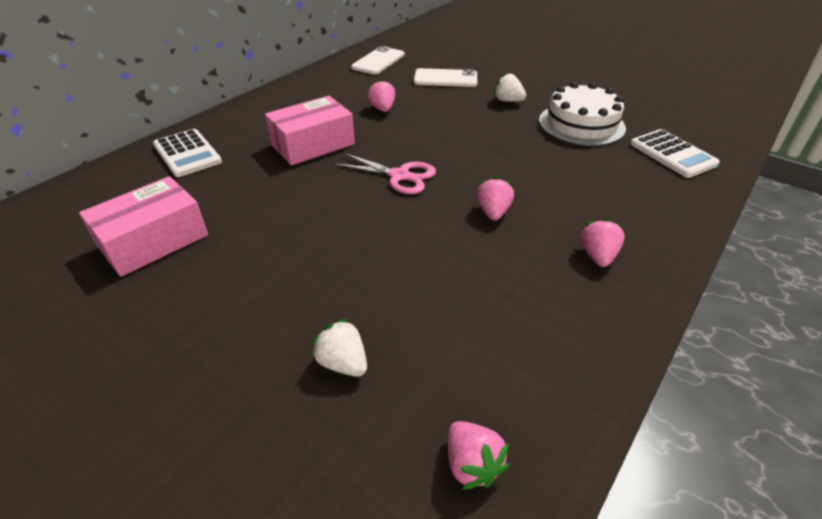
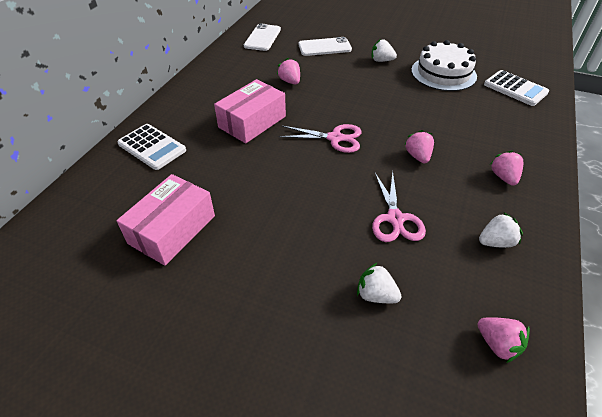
camera: 15 degrees left, 5 degrees up
(421, 278) = (395, 219): none -> pink scissors
(542, 333) = (495, 242): none -> white strawberry

